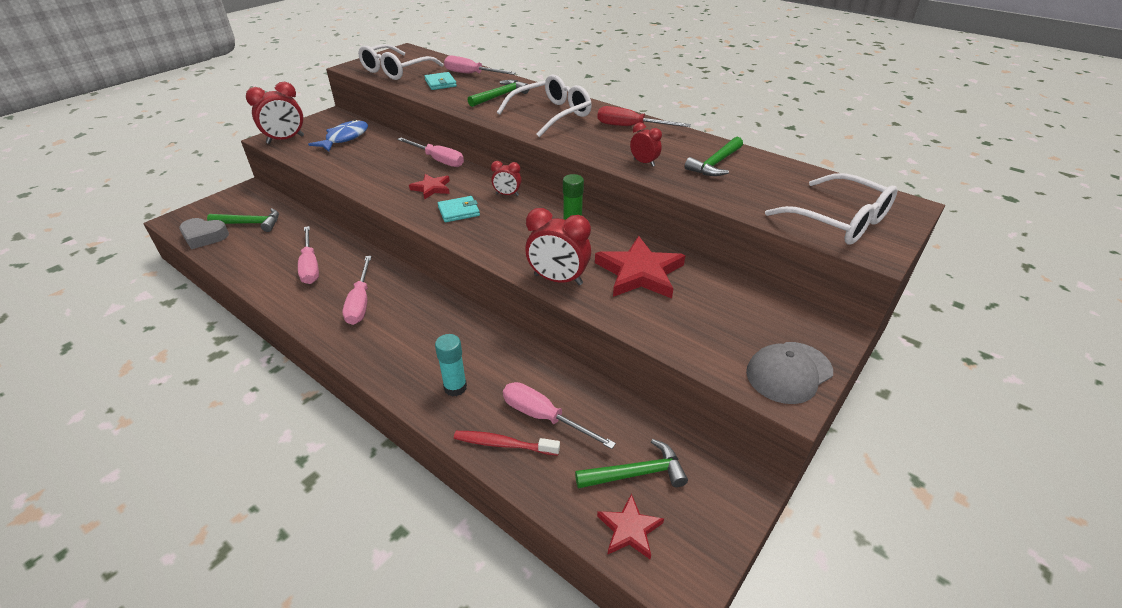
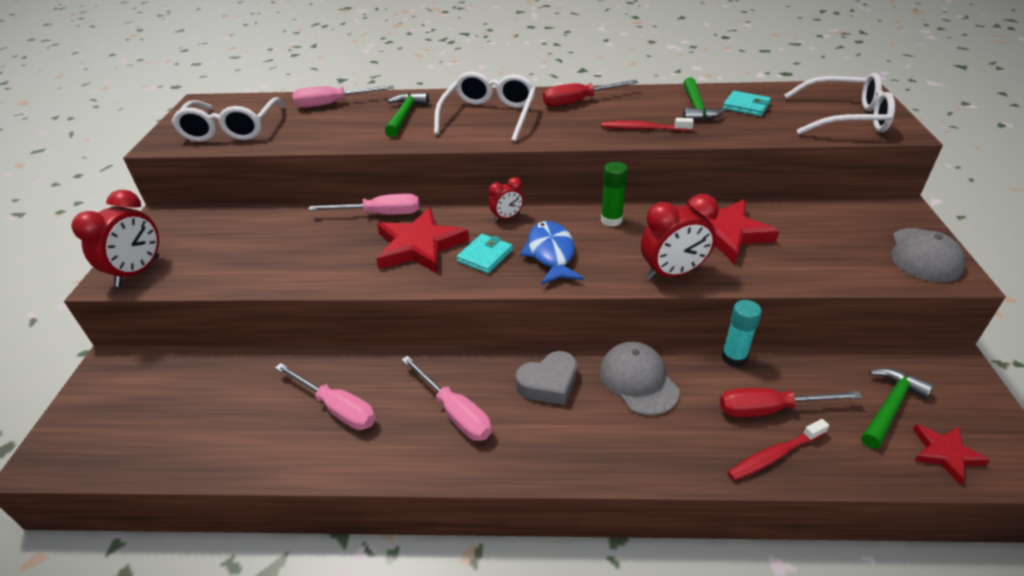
camera: 35 degrees left, 0 degrees up
(204, 237) = (127, 455): grey heart -> grey heart (548, 383)
(250, 223) = (176, 403): green hammer -> none
(344, 138) = (223, 237): blue fish -> blue fish (551, 254)
(431, 188) = (419, 246): red star -> red star, size x1.80
(440, 83) = (313, 125): turquoise wallet -> turquoise wallet (746, 106)
(455, 387) = (666, 434): turquoise glue stick -> turquoise glue stick (733, 358)
(485, 347) = (638, 380): none -> grey cap
(544, 417) = (770, 409): pink screwdriver -> red screwdriver
(644, 163) = (643, 129): red clock -> red toothbrush

